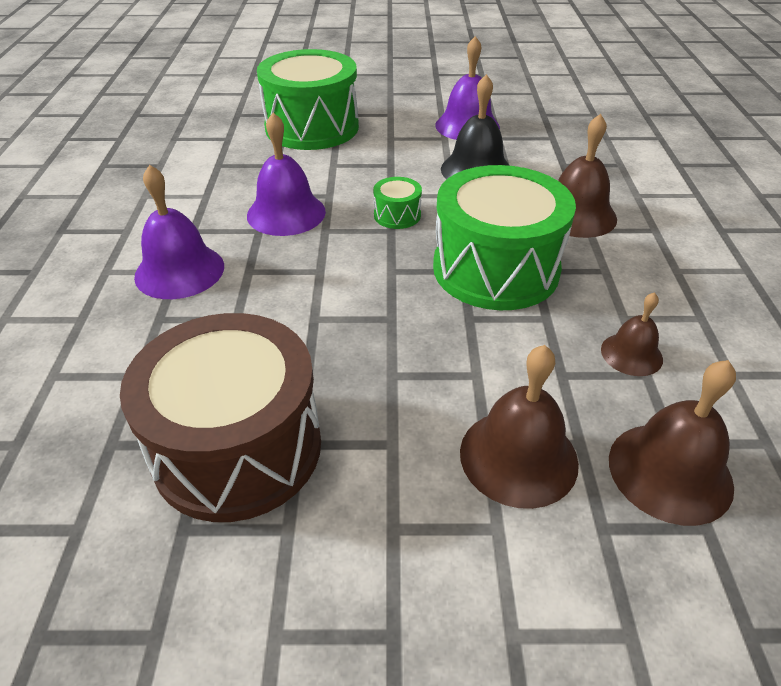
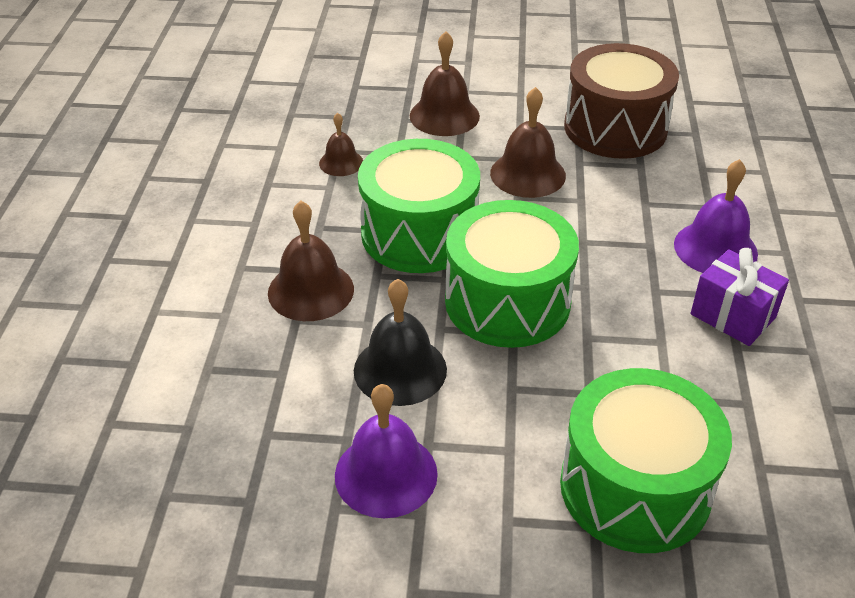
camera: 175 degrees left, 0 degrees up
(197, 215) = (733, 316): none -> purple gift
(286, 213) = (632, 312): purple bell -> none
(397, 215) = (507, 302): green drum -> green drum, size x2.41
(670, 472) = (359, 105): brown bell -> brown bell (528, 174)

